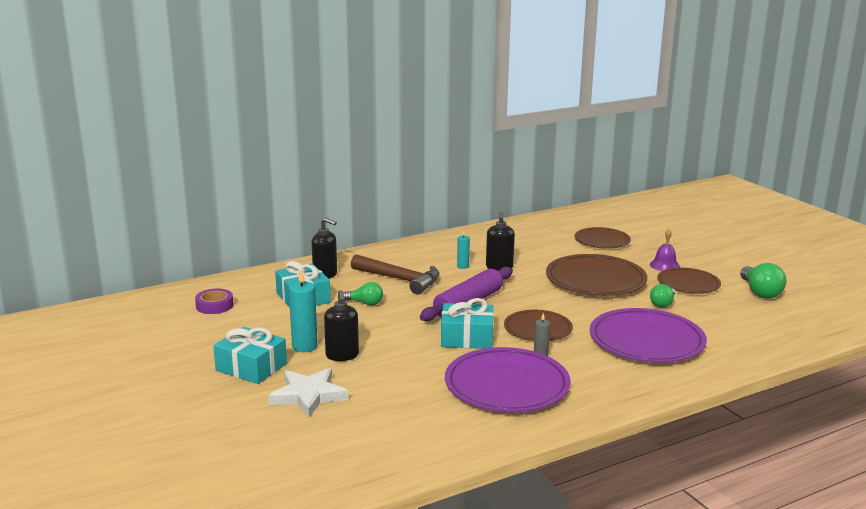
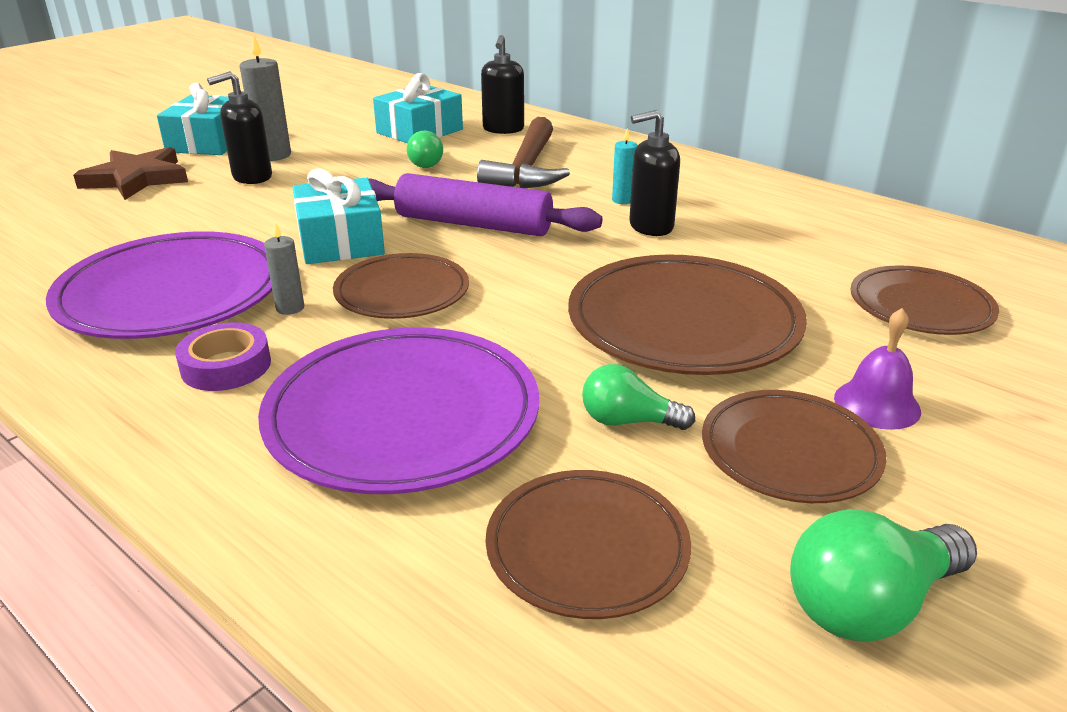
camera: 70 degrees right, 10 degrees up
(214, 305) = (369, 101): purple tape -> purple tape (226, 366)
(304, 346) = (273, 155): turquoise candle -> grey candle
(308, 395) = (136, 179): white star -> brown star
(731, 322) = (587, 548): none -> brown plate

